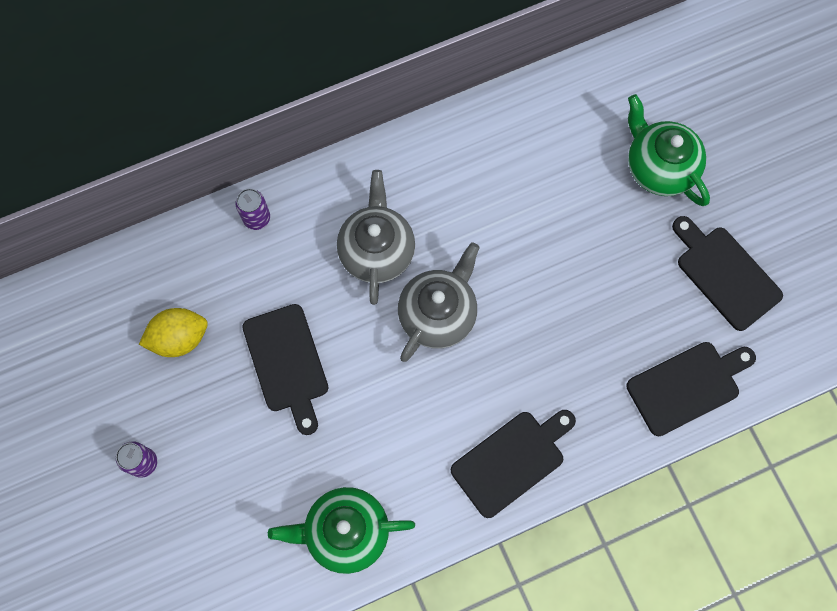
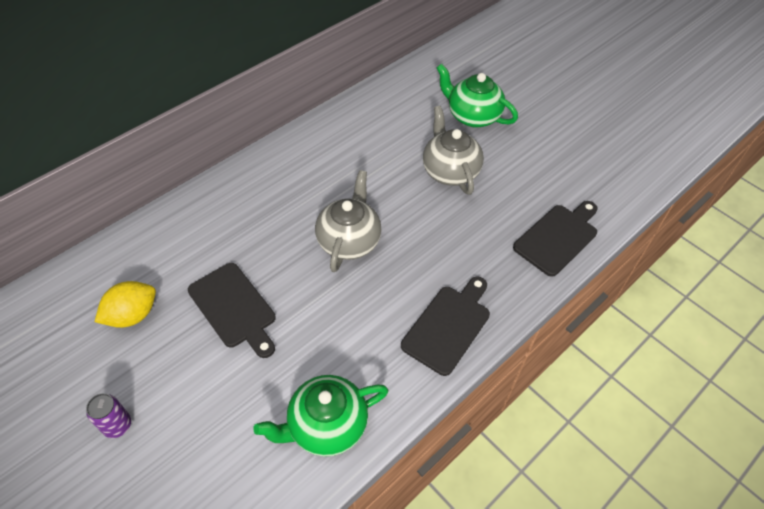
camera: 20 degrees left, 20 degrees down
(256, 218) = (181, 215): purple can -> none
(377, 251) = (286, 212): grey teapot -> grey teapot (450, 171)
(725, 274) = (548, 164): black cutting board -> none

